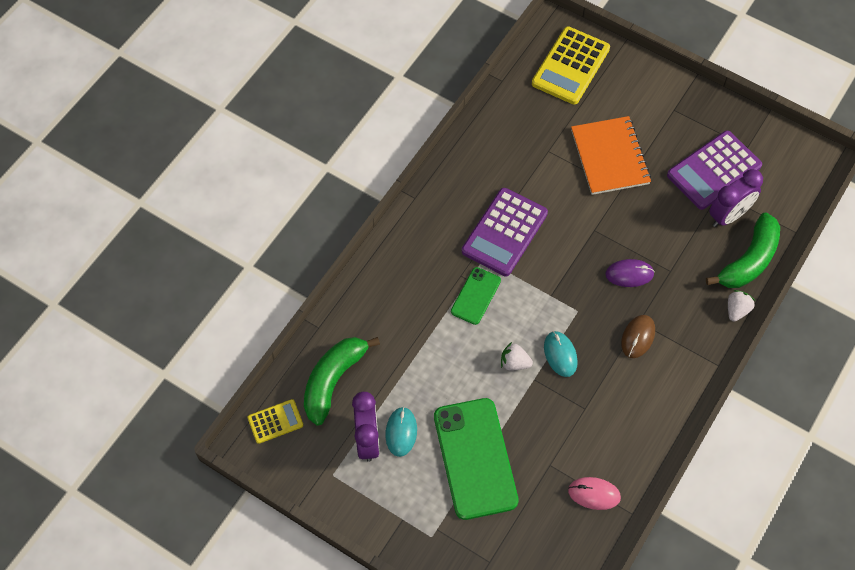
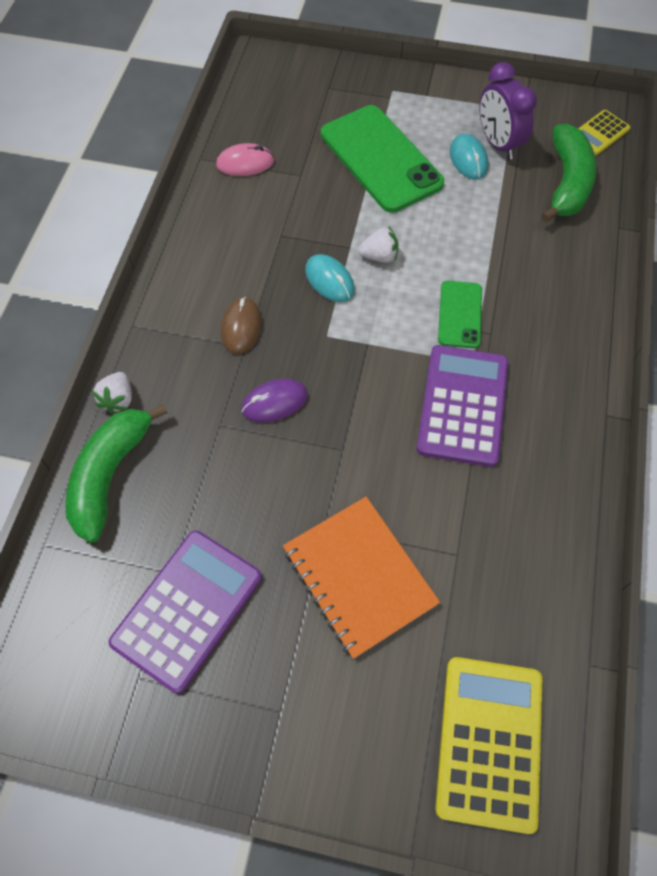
camera: 160 degrees right, 0 degrees up
(728, 216) = (151, 536): purple clock -> none

